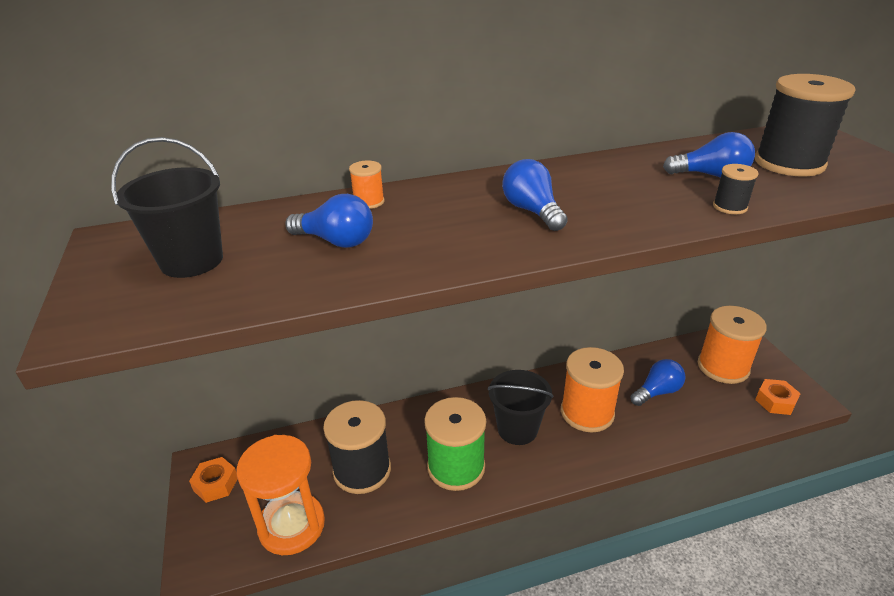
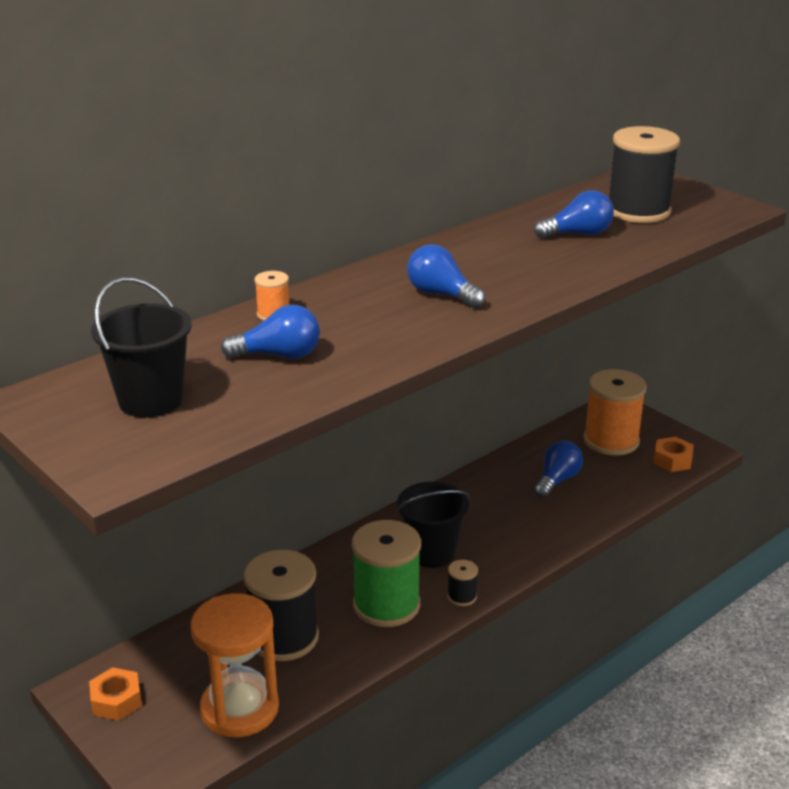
camera: 25 degrees left, 5 degrees down
(587, 412) = (496, 518): orange spool -> none
(729, 207) = (609, 260): black spool -> black spool (462, 596)

